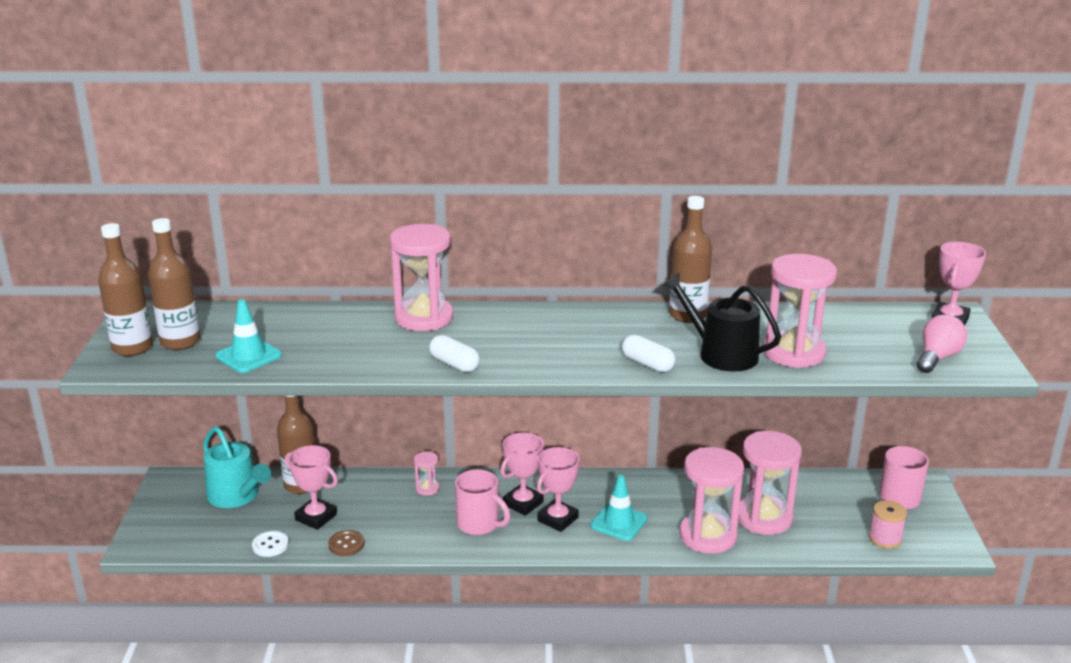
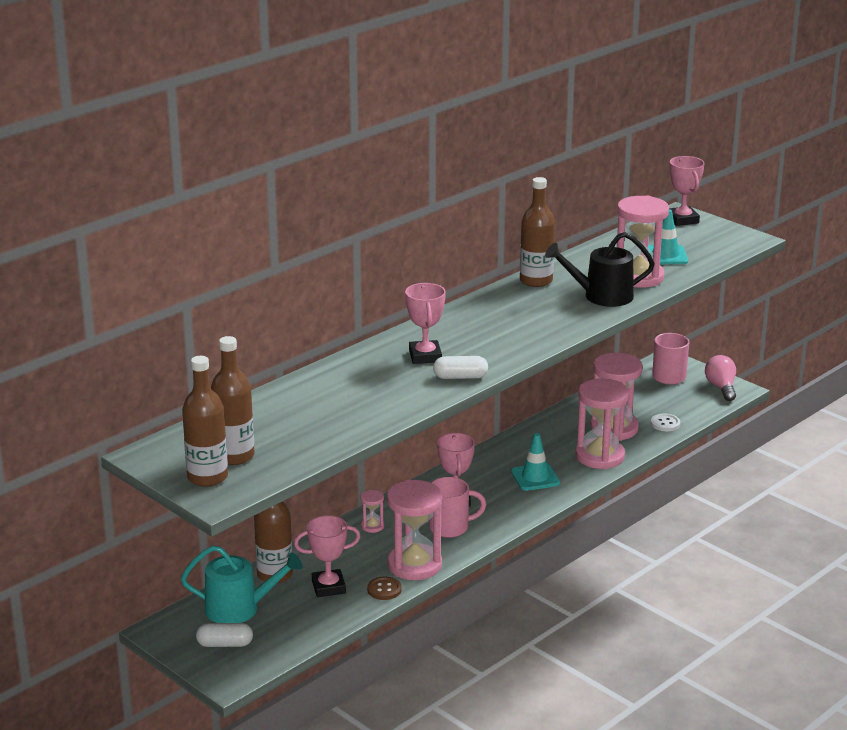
camera: 45 degrees left, 0 degrees up
(248, 356) = (310, 439): turquoise traffic cone -> turquoise traffic cone (665, 255)
(270, 545) = (331, 621): white button -> white button (665, 424)
(424, 318) = (373, 359): pink hourglass -> pink hourglass (414, 565)
(557, 519) = (494, 497): pink trophy -> pink trophy (425, 356)
(647, 364) = (573, 322): white capsule -> white capsule (225, 644)
(885, 538) = (695, 405): pink spool -> none
(937, 357) = (714, 246): pink light bulb -> pink light bulb (721, 388)

